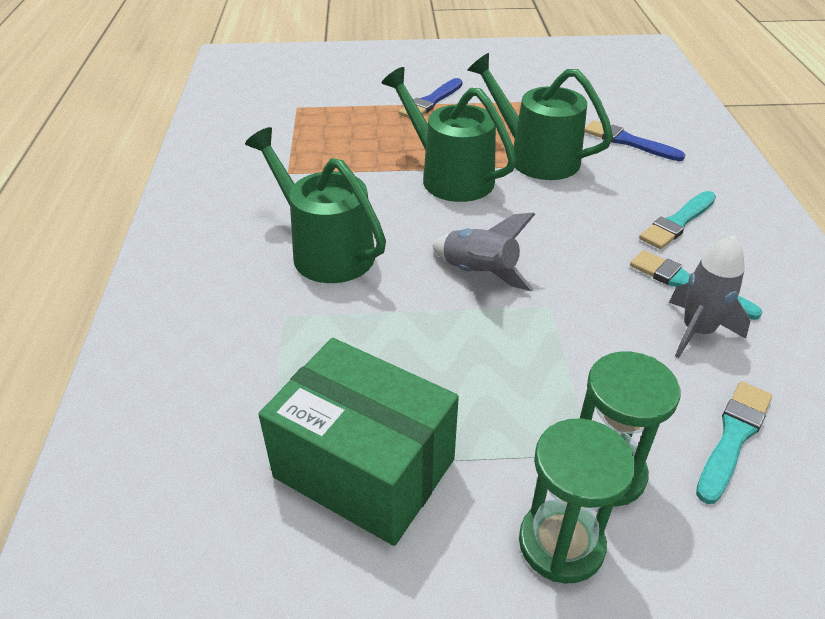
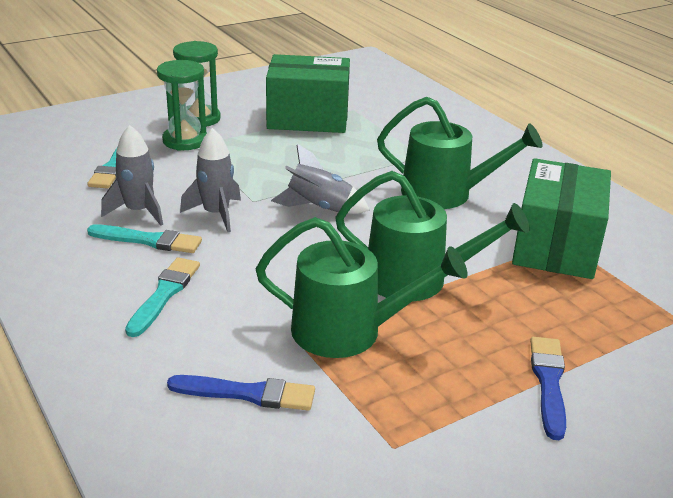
camera: 150 degrees right, 10 degrees down
(300, 170) = (556, 246): none -> green box
(602, 299) = (216, 214): none -> grey rocket

